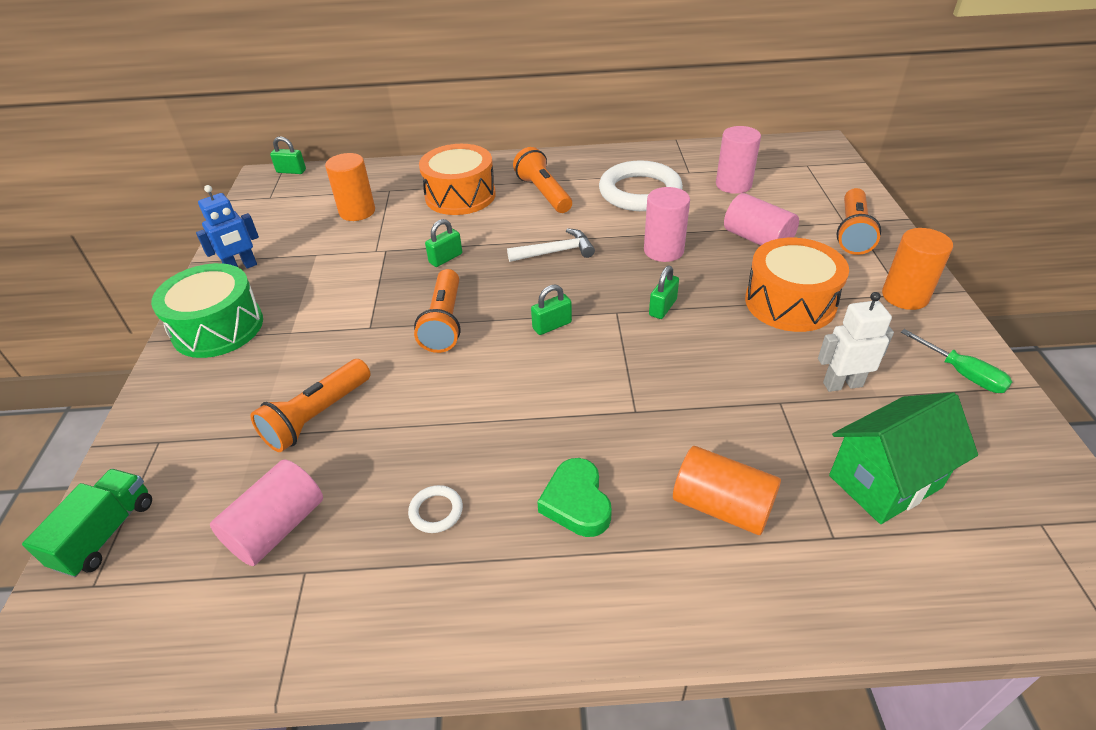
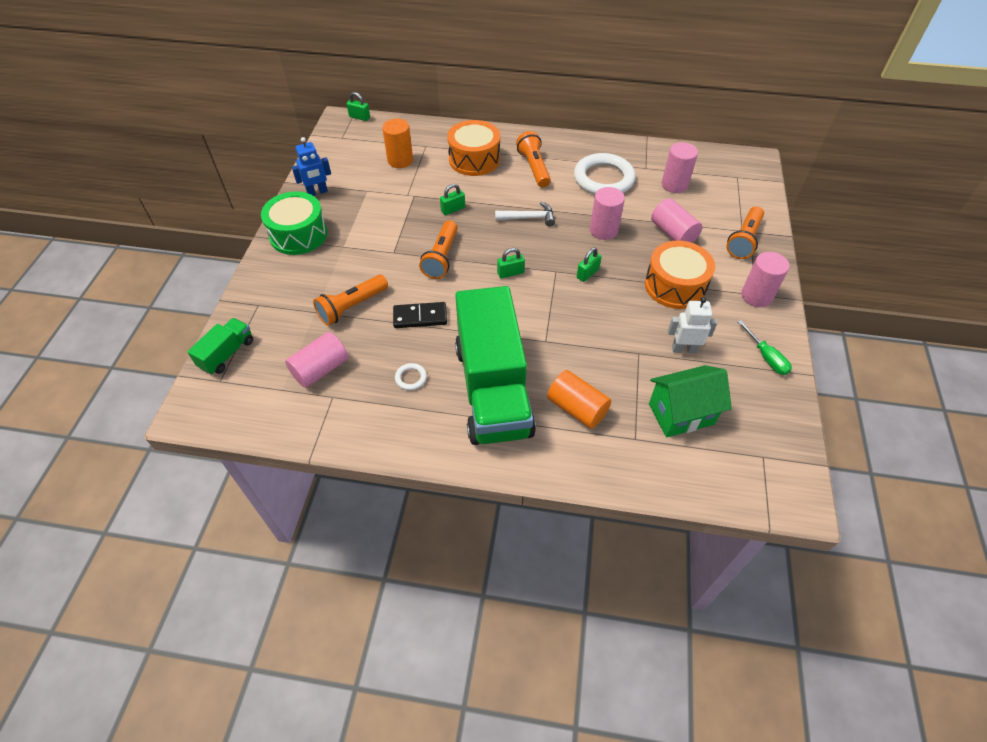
camera: 10 degrees right, 10 degrees up
(430, 411) = (420, 317): none -> black domino
(576, 502) = (493, 389): green heart -> green truck
(905, 296) = (756, 296): orange cylinder -> pink cylinder

